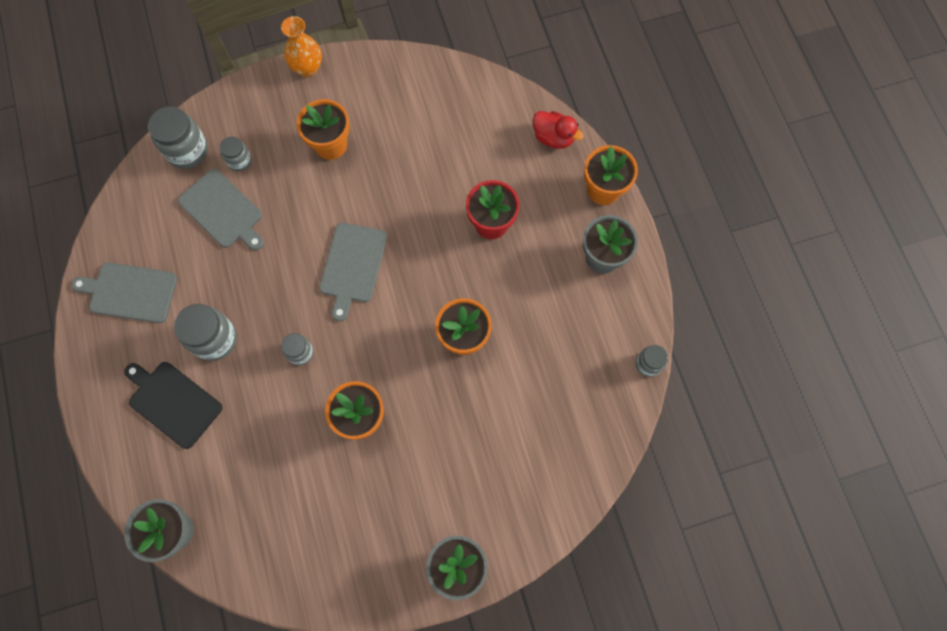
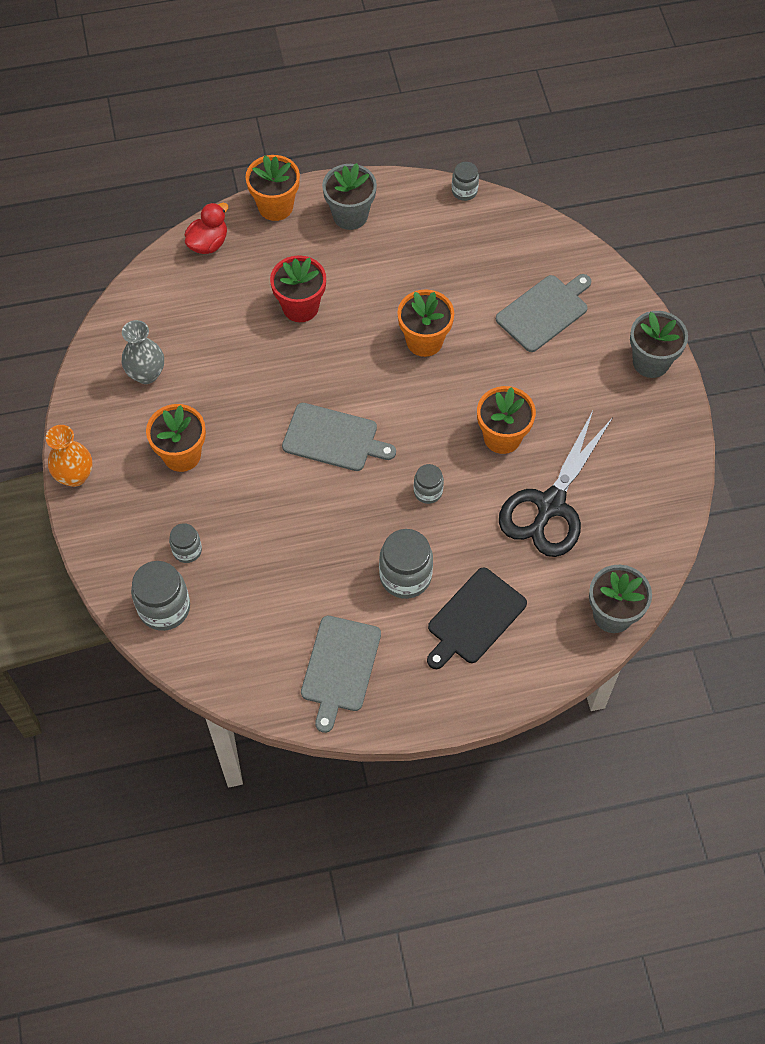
camera: 85 degrees left, 10 degrees down
(223, 210) = (249, 568): grey cutting board -> grey cutting board (544, 311)
(289, 467) = (550, 505): none -> black scissors
(409, 107) = (146, 374): none -> grey vase

